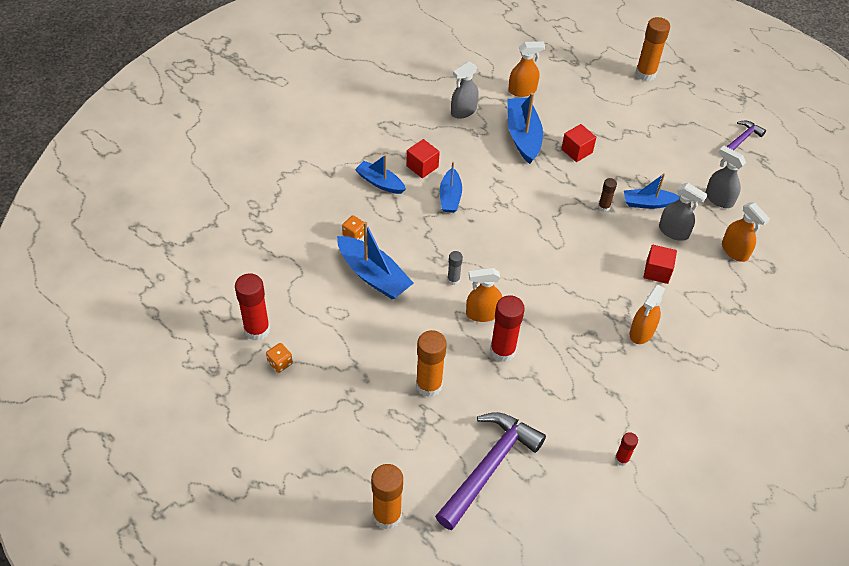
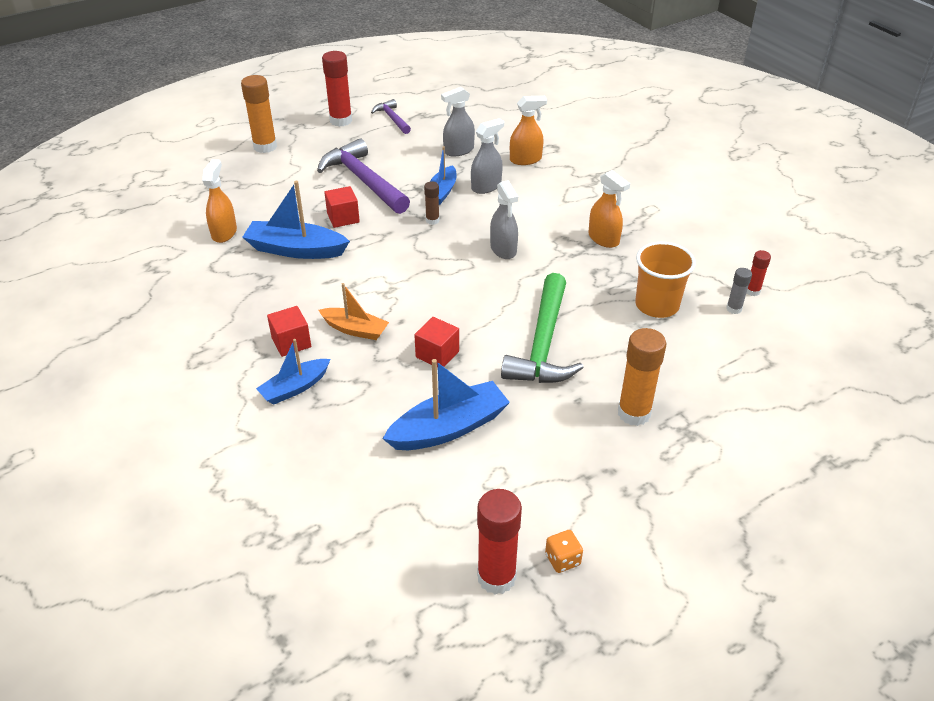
camera: 70 degrees left, 10 degrees down
(354, 234) = (371, 433): orange dice -> none
(387, 516) = (812, 492): orange glue stick -> none
(450, 197) = (355, 329): blue boat -> orange boat
(453, 280) = (485, 356): grey glue stick -> grey glue stick (734, 309)
(463, 111) = (223, 286): grey spray bottle -> grey spray bottle (503, 249)
(482, 313) = (543, 344): orange spray bottle -> green hammer
(489, 466) = (751, 388): purple hammer -> purple hammer (363, 180)
(502, 351) = (600, 341): red glue stick -> red glue stick (341, 121)
(566, 385) = (657, 305): none -> orange cup
(657, 271) = (532, 209): red cube -> red cube (437, 354)

